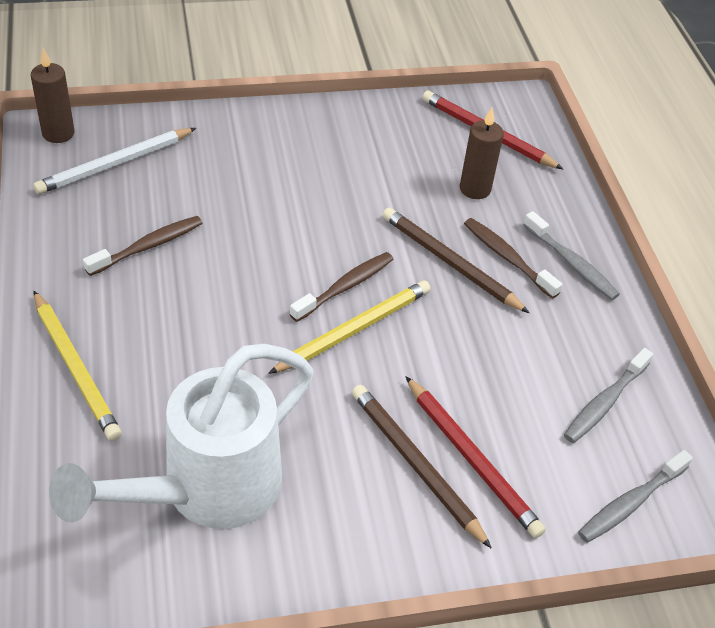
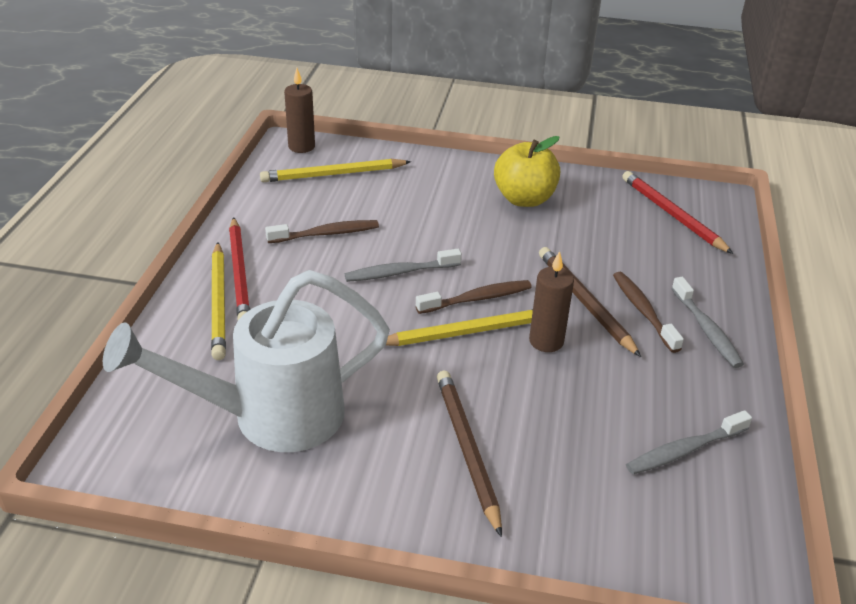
camera: 25 degrees right, 10 degrees down
(115, 164) = (333, 174): white pencil -> yellow pencil
(336, 149) = (524, 199): none -> yellow apple
(471, 459) = (523, 460): red pencil -> red pencil (239, 273)
(475, 189) = (638, 253): brown candle -> brown candle (546, 341)
(630, 503) = (669, 544): grey toothbrush -> grey toothbrush (399, 272)

